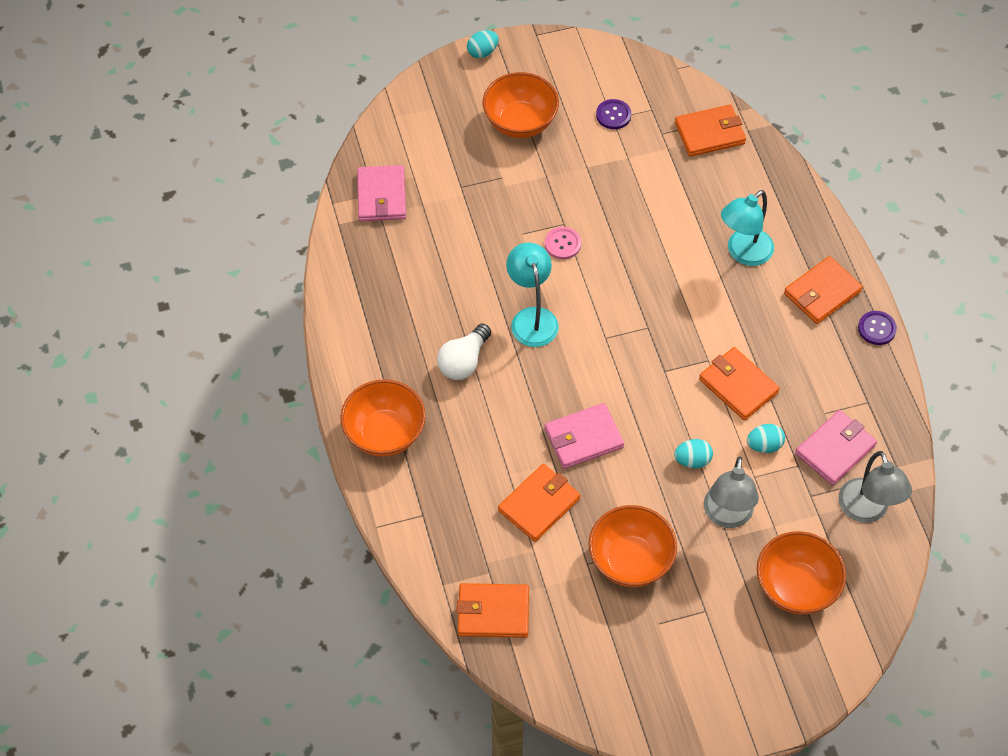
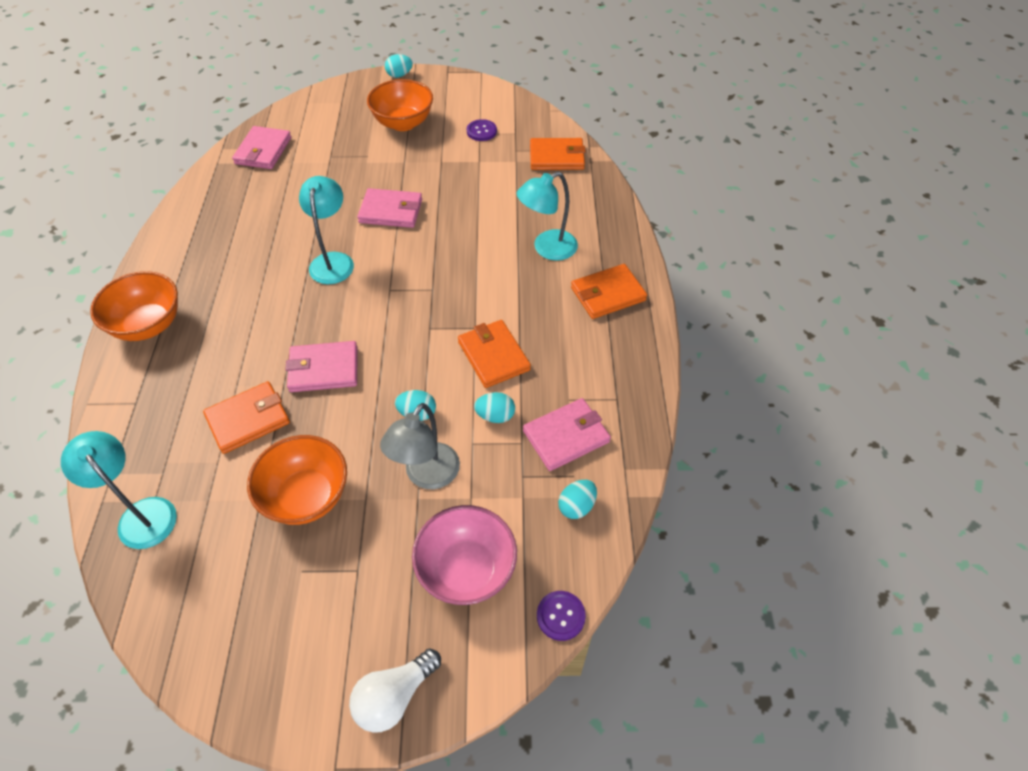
camera: 15 degrees right, 5 degrees down
(463, 361) = (254, 282): white light bulb -> white light bulb (394, 696)
(493, 612) = (141, 514): orange wallet -> turquoise lamp
(562, 244) = (391, 211): pink button -> pink wallet
(796, 587) = (466, 570): orange bowl -> pink bowl
(867, 510) = (576, 506): grey lamp -> turquoise egg
(876, 328) = (650, 335): purple button -> purple button (560, 616)

